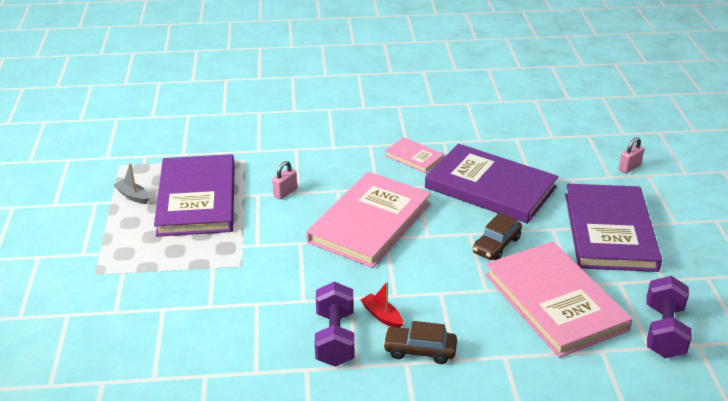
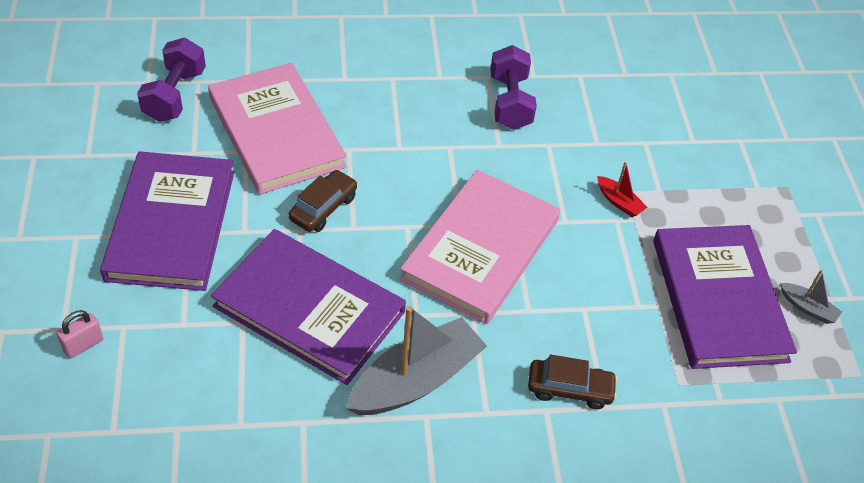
camera: 175 degrees right, 15 degrees up
(285, 193) = (601, 308): pink padlock -> none
(382, 316) = (463, 124): red boat -> red boat (619, 202)
(414, 157) = (416, 380): pink book -> grey boat
(420, 351) = (426, 87): brown car -> brown car (569, 389)

